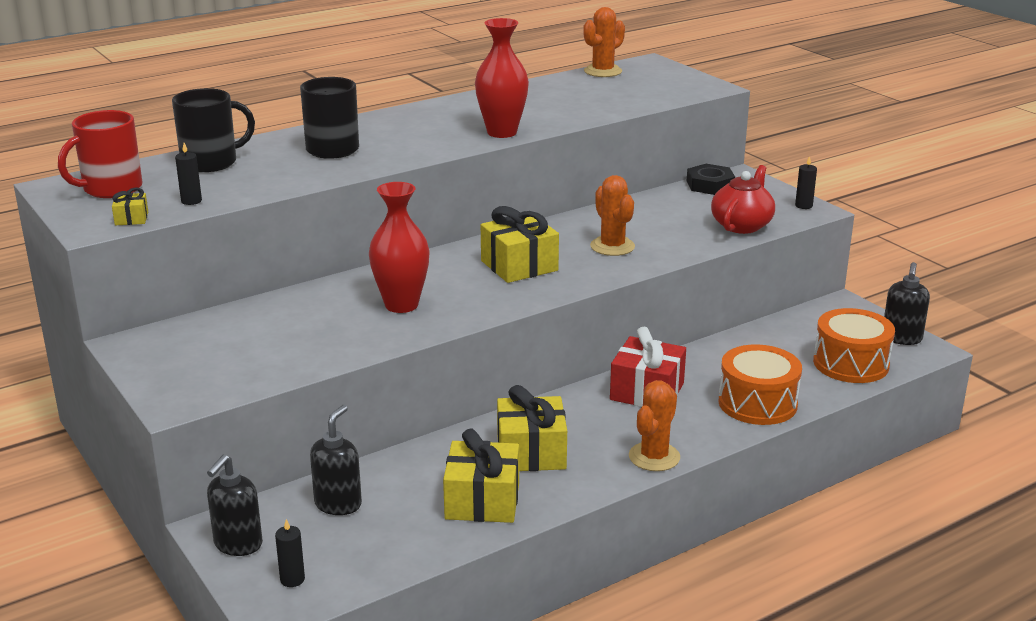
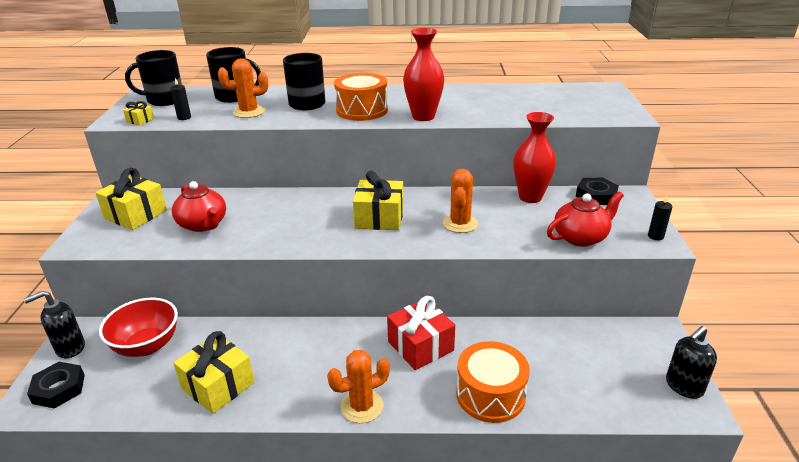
camera: 35 degrees right, 5 degrees up
(111, 189) = (164, 100): red mug -> black mug
(292, 579) = (59, 389): black candle -> black nut
(315, 333) = (203, 224): none -> red teapot
(338, 504) = (147, 345): black soap dispenser -> red bowl
(401, 305) = (273, 222): red vase -> red vase (530, 197)
(531, 452) = (290, 361): yellow gift -> yellow gift (136, 214)
(603, 71) = (561, 88): orange cactus -> orange cactus (249, 112)
(851, 363) = (609, 392): orange drum -> orange drum (362, 110)

